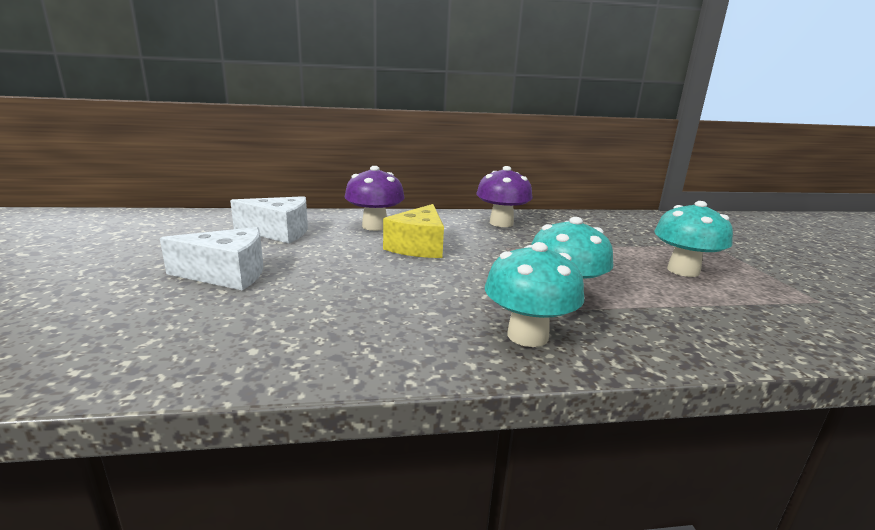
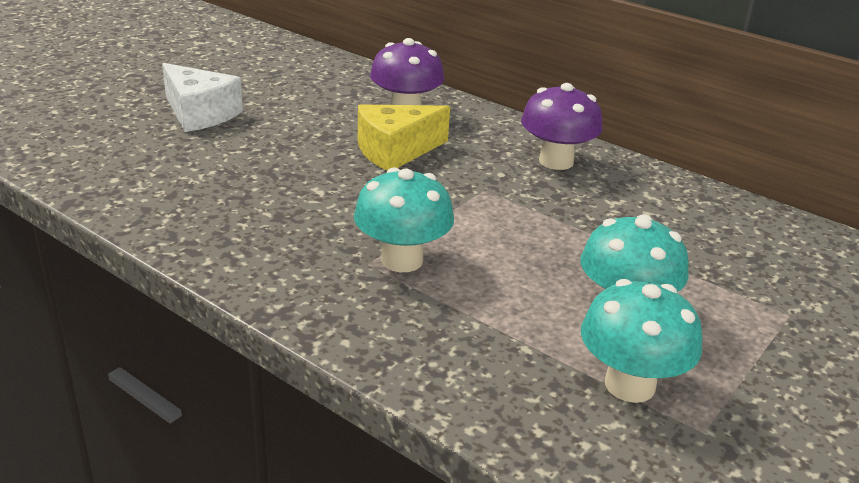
camera: 45 degrees right, 10 degrees up
(279, 232) = (309, 86): white cheese -> none
(527, 336) = (290, 267): turquoise mushroom -> turquoise mushroom (629, 385)

